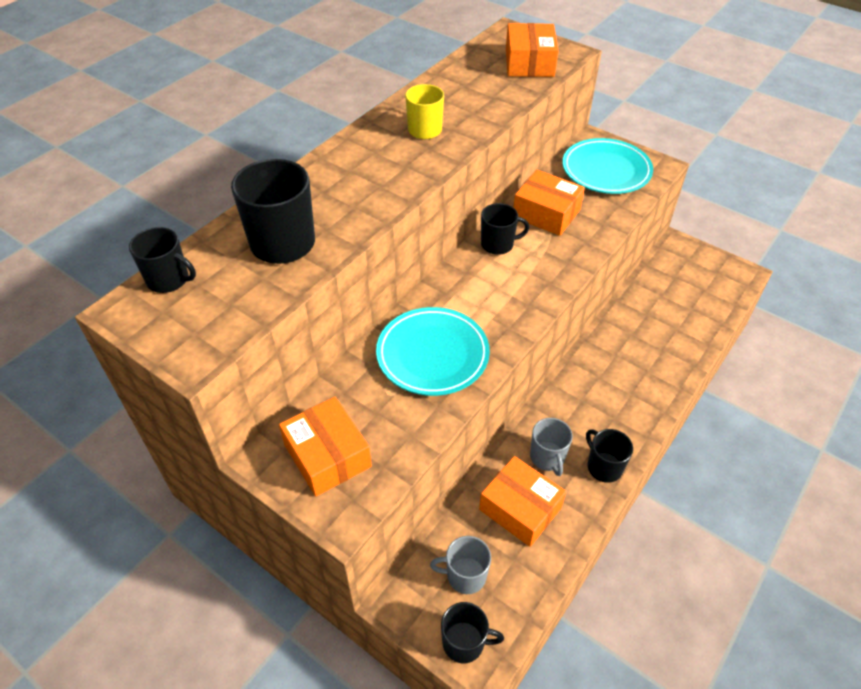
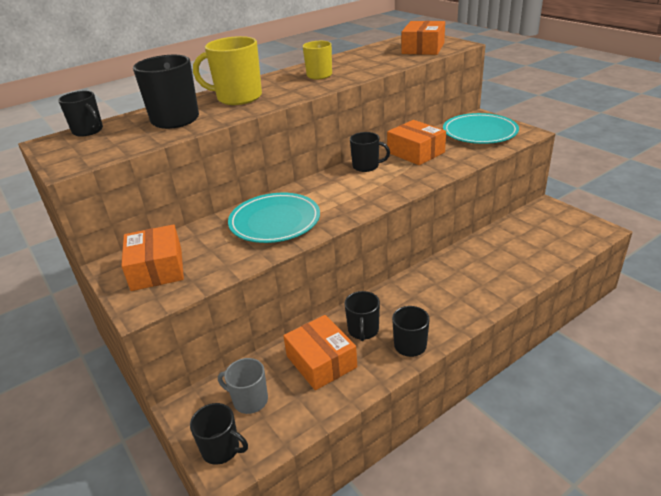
camera: 20 degrees right, 15 degrees down
(341, 187) = (238, 97): none -> yellow mug
(547, 457) = (363, 330): grey mug -> black mug

